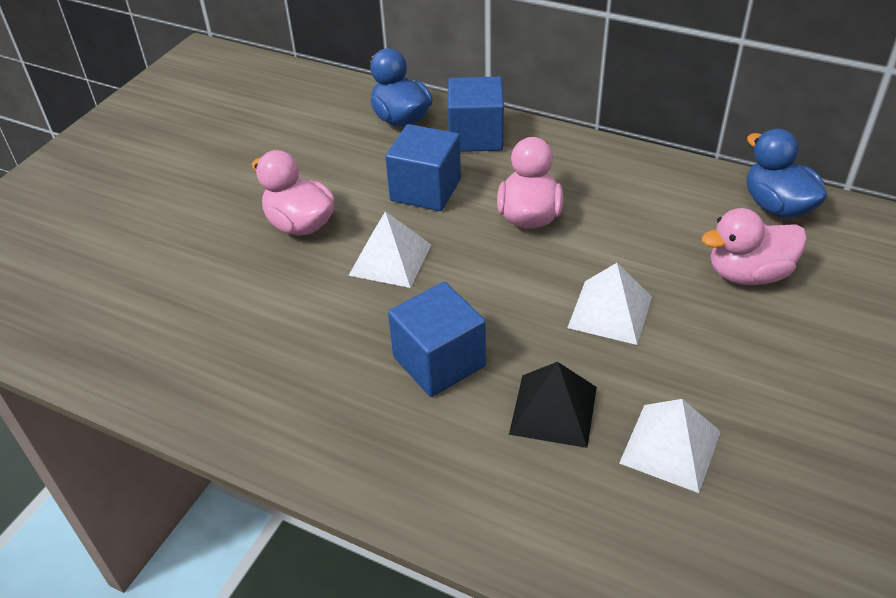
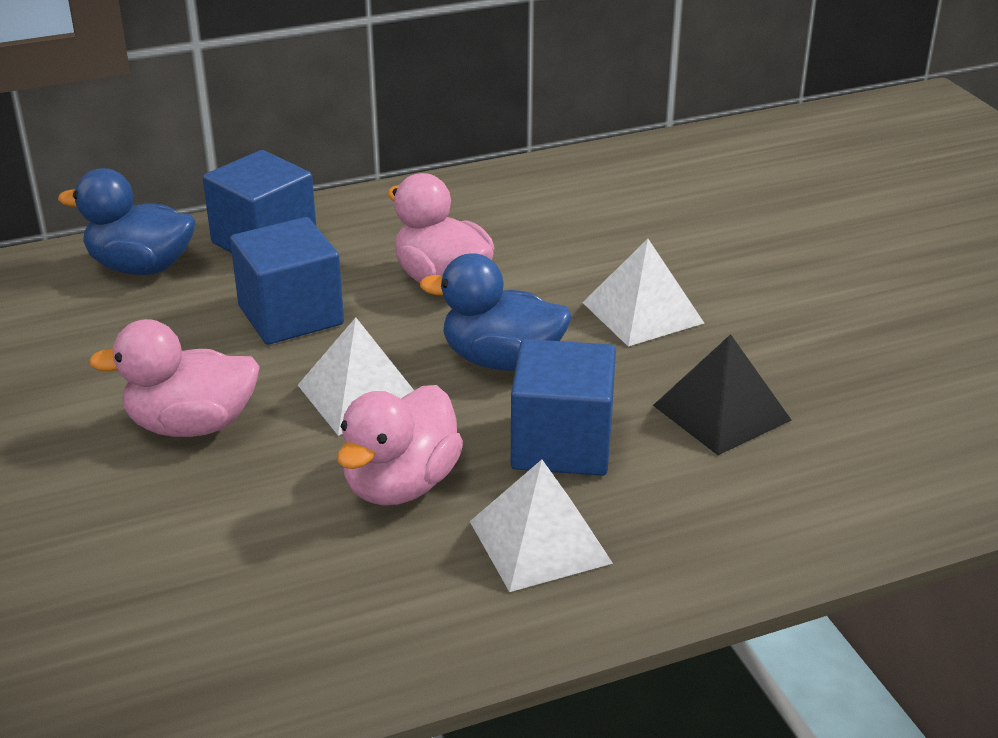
camera: 50 degrees left, 10 degrees down
(670, 447) = (846, 376): white pyramid -> white pyramid (540, 541)
(748, 274) = (701, 223): pink duck -> pink duck (401, 485)
(777, 206) = (643, 163): blue duck -> blue duck (501, 360)

